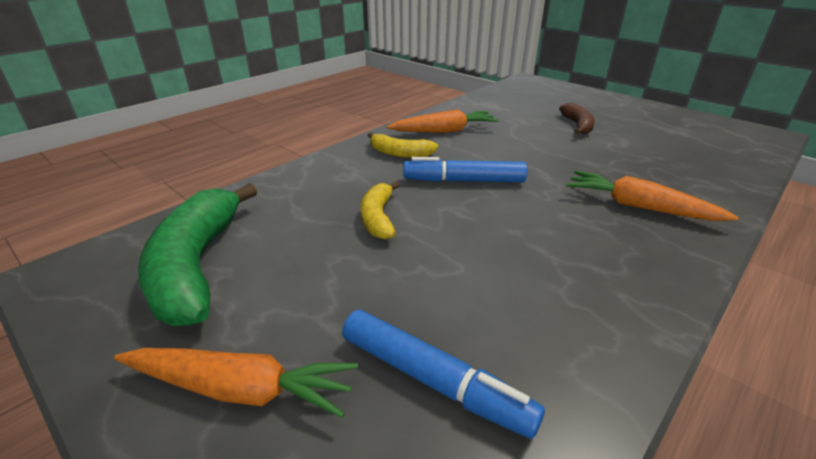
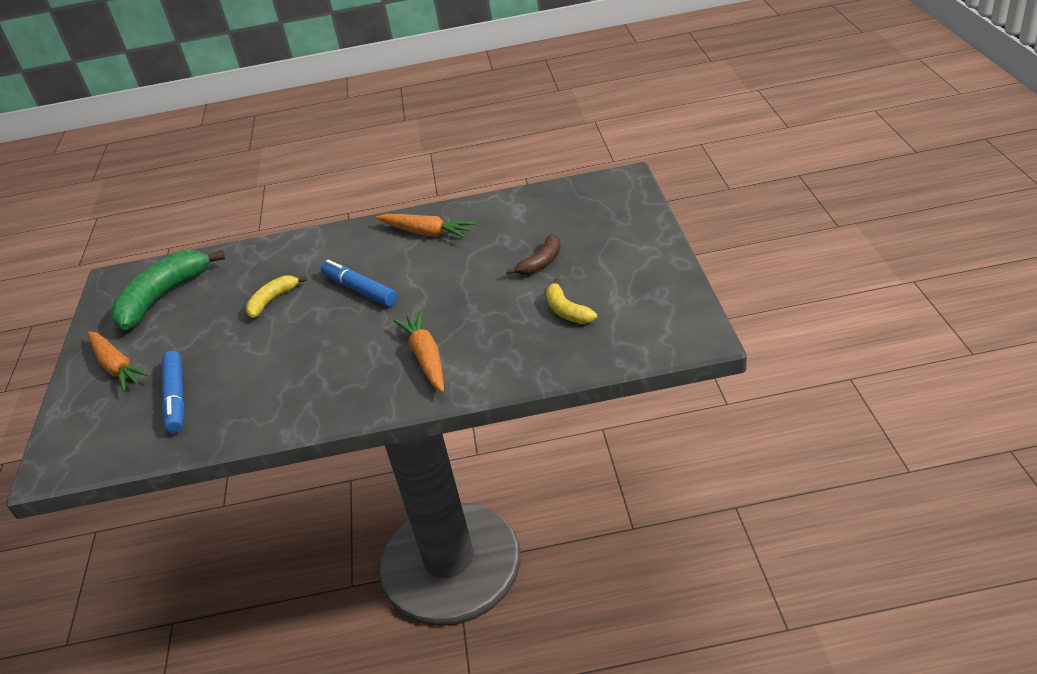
camera: 45 degrees right, 5 degrees up
(400, 153) = (361, 247): yellow banana -> yellow banana (567, 311)

